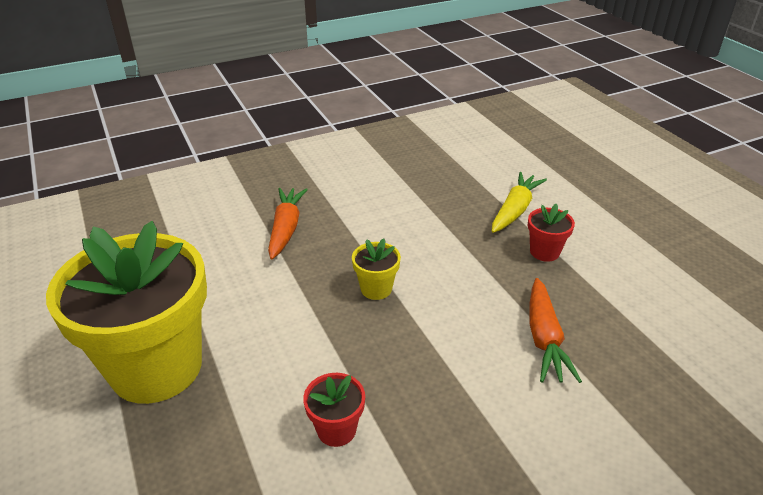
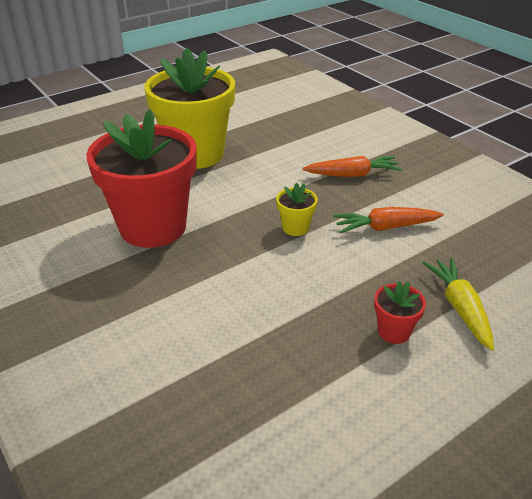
camera: 80 degrees right, 0 degrees up
(336, 429) = (153, 227): red flower pot -> red flower pot, size x2.49
(515, 210) = (460, 308): yellow carrot -> yellow carrot turned 120 degrees counterclockwise
(544, 338) = (261, 329): orange carrot -> orange carrot (385, 227)

